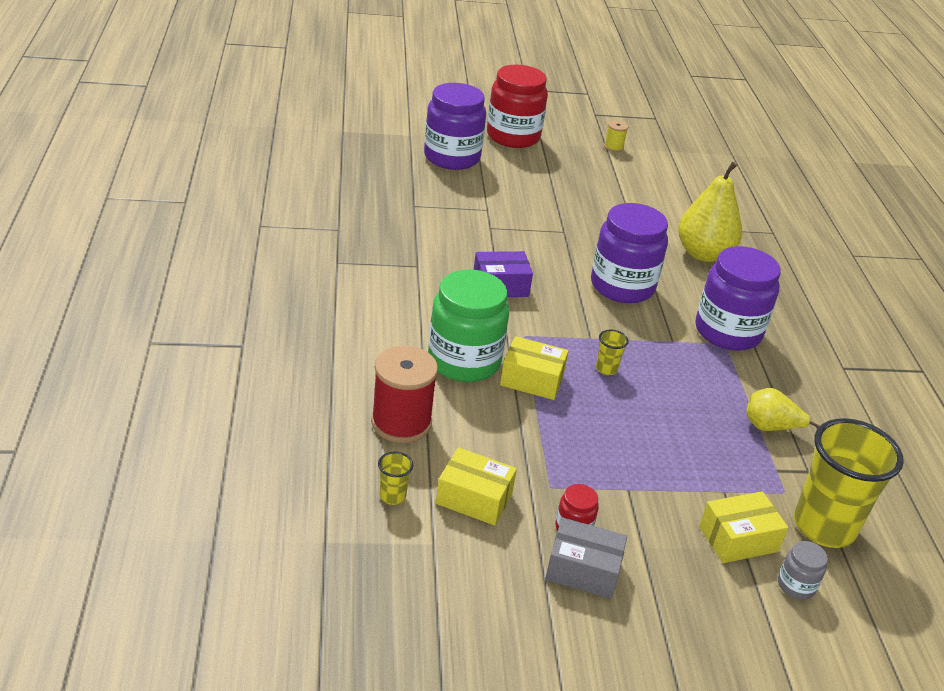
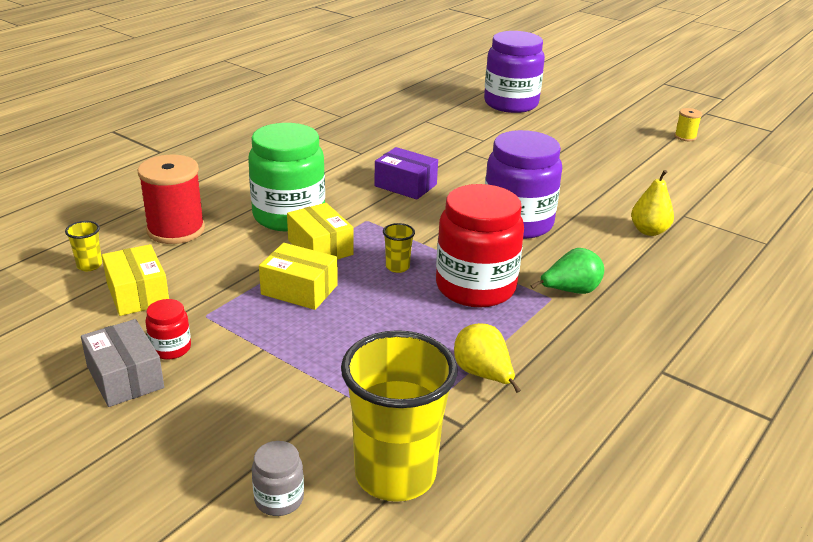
camera: 45 degrees right, 5 degrees down
(513, 136) = (592, 106): red jar -> red jar (475, 287)
(703, 254) = (649, 231): yellow pear -> yellow pear, size x0.57
(727, 332) = (570, 291): purple jar -> green pear
(738, 539) = (291, 433): yellow box -> yellow box (299, 290)

